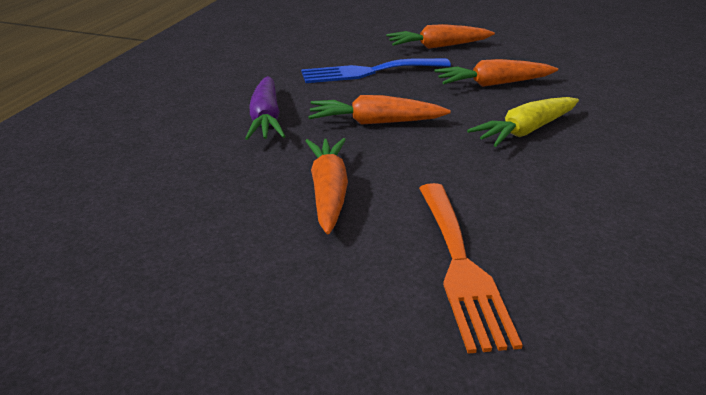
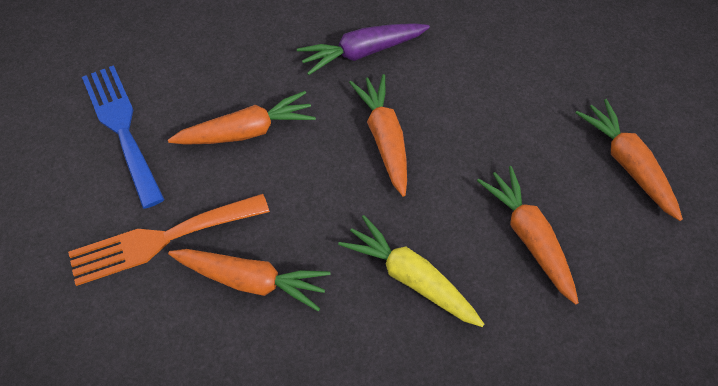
camera: 75 degrees right, 25 degrees up
(369, 72) = (509, 108): blue fork -> blue fork (122, 128)
(523, 209) = (251, 281): none -> orange carrot

